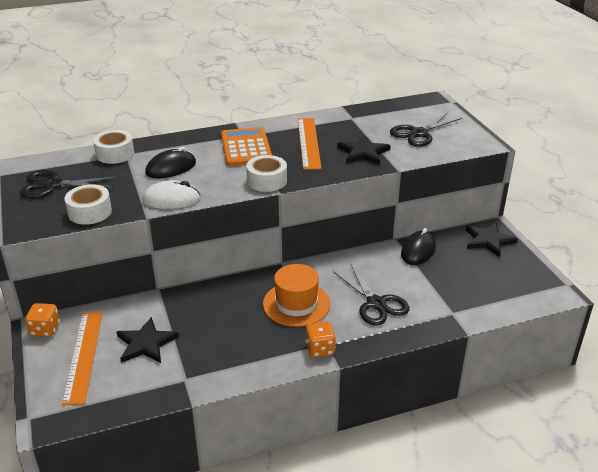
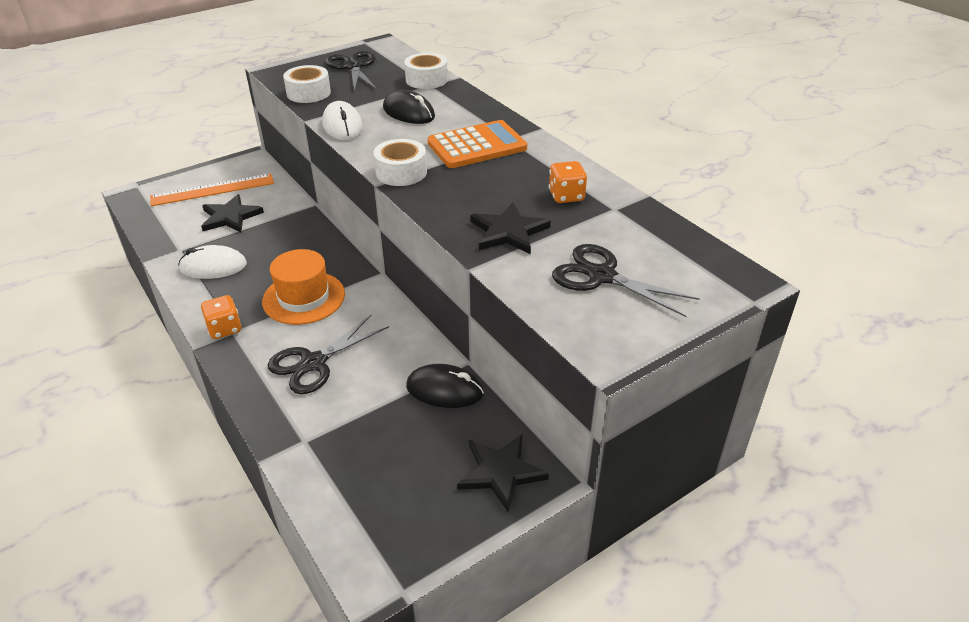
camera: 75 degrees right, 5 degrees up
(45, 329) = (247, 163): orange dice -> orange dice (566, 196)
(226, 355) = (213, 267): none -> white mouse
(308, 143) = (515, 185): orange ruler -> none

